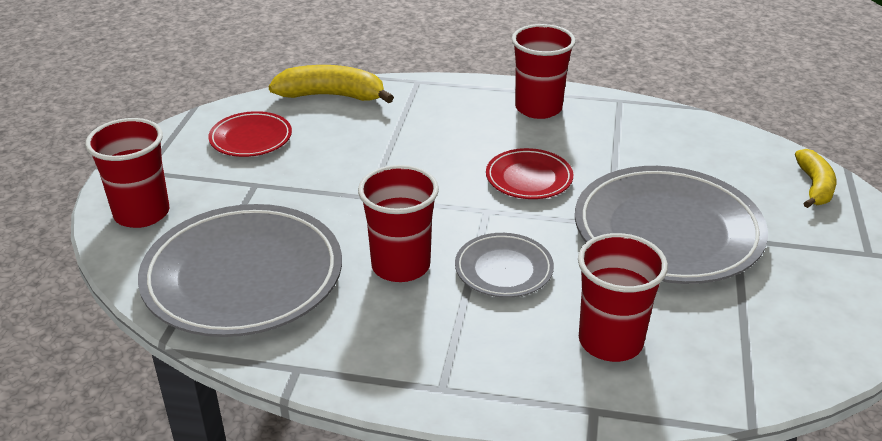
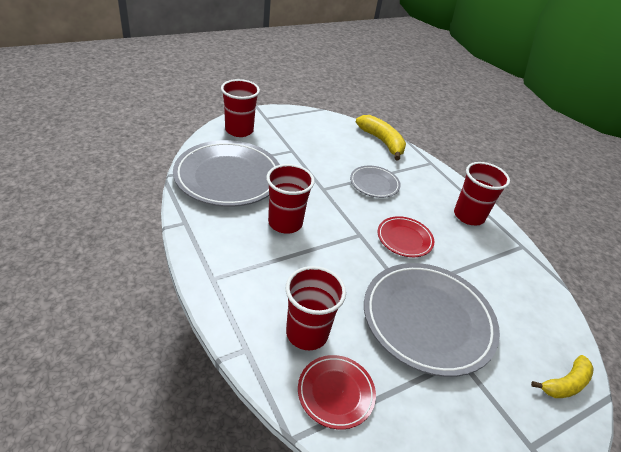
camera: 45 degrees right, 5 degrees up
(251, 138) = (321, 134): red plate -> red plate (336, 393)
(503, 269) = (320, 262): grey plate -> grey plate (374, 184)

